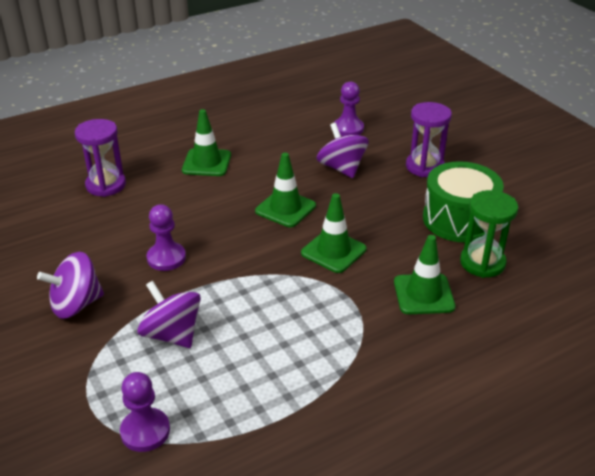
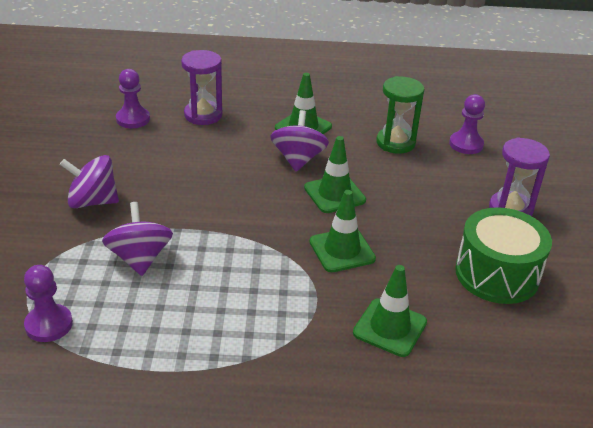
camera: 30 degrees right, 0 degrees up
(166, 258) = (194, 194): purple pawn -> purple pawn (133, 119)
(341, 168) = (423, 178): purple spinning top -> purple spinning top (298, 159)
(482, 263) = (480, 326): green hourglass -> green hourglass (395, 143)

